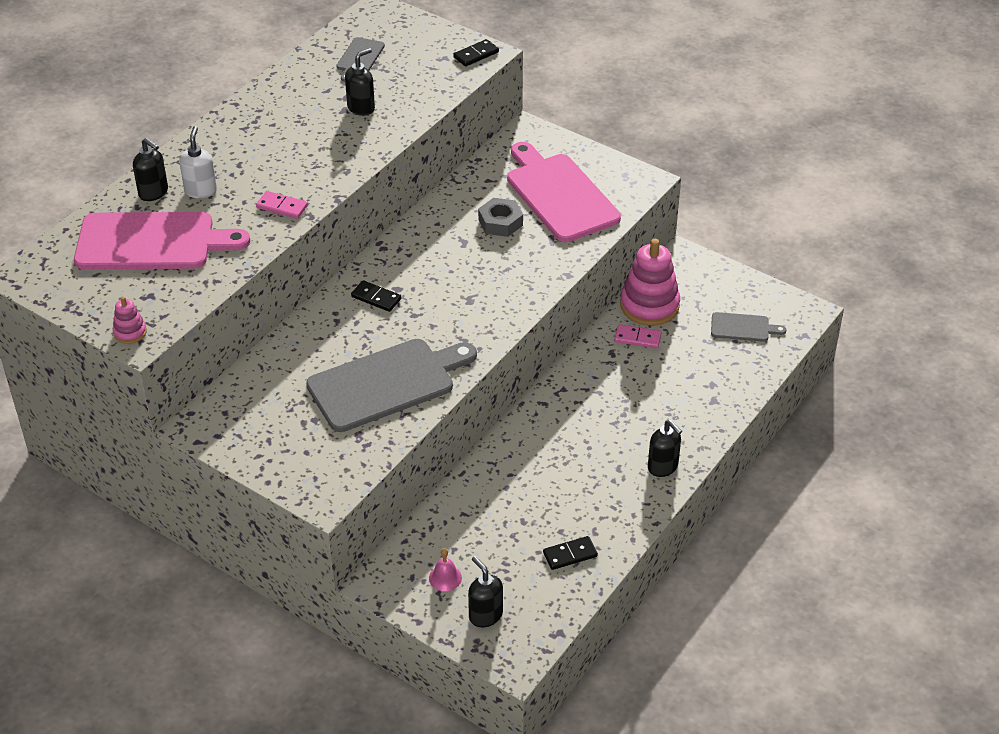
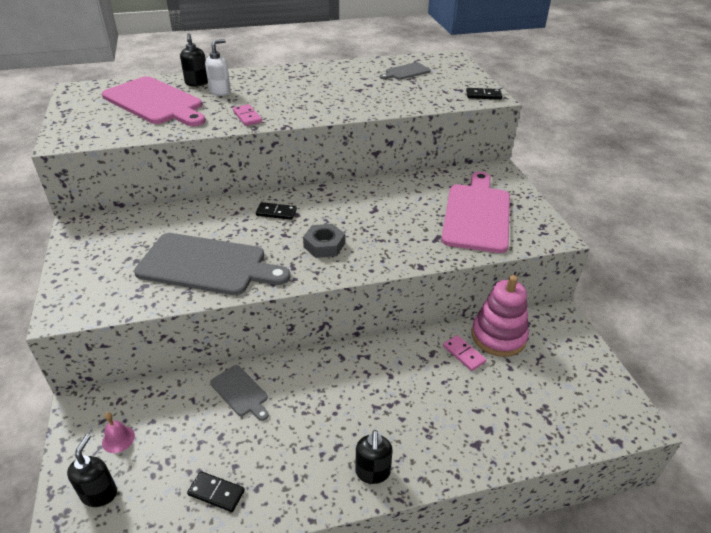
camera: 40 degrees right, 5 degrees down
(130, 332) = (64, 135): pink stacking toy -> none
(361, 108) = (371, 92): black soap dispenser -> none
(376, 298) = (276, 212): black domino -> black domino turned 60 degrees counterclockwise
(500, 222) = (414, 211): grey nut -> grey nut (324, 245)
(743, 327) = (563, 399): grey cutting board -> grey cutting board (240, 392)

